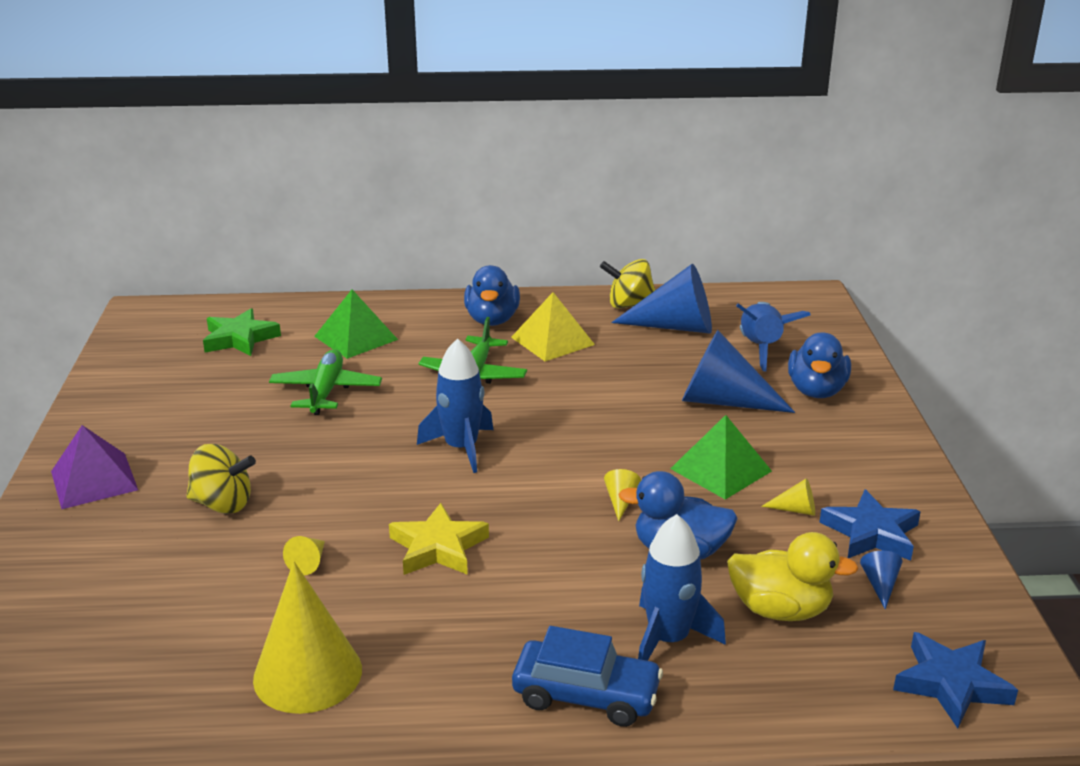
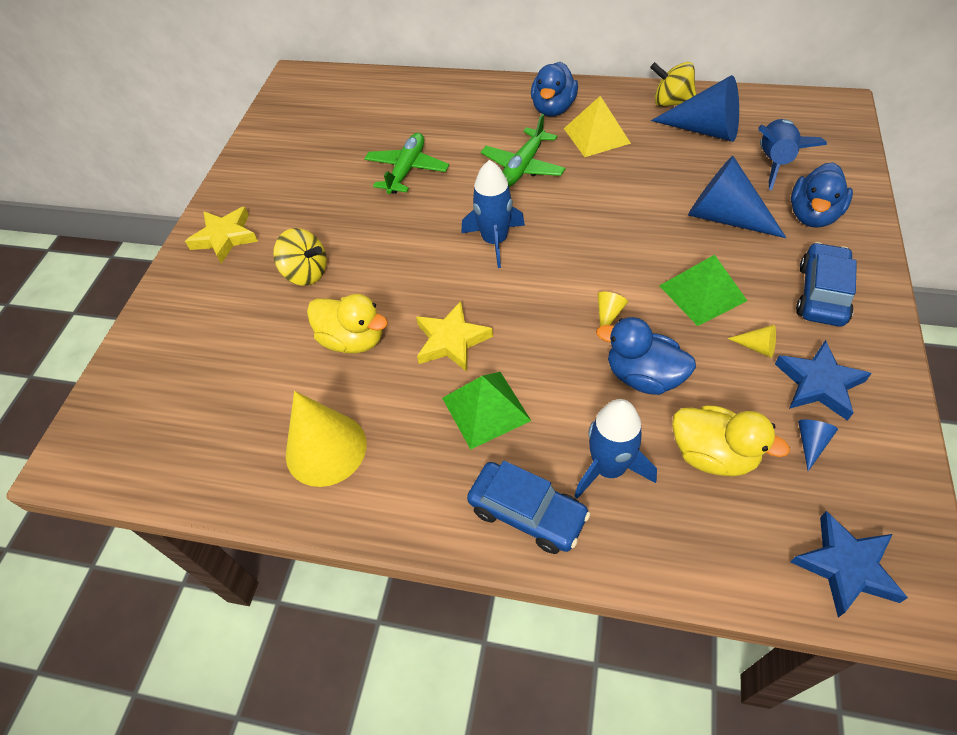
camera: 20 degrees right, 25 degrees up
(94, 480) = (225, 237): purple pyramid -> yellow star
(240, 338) = (357, 110): green star -> none
(309, 562) = (353, 340): yellow cone -> yellow duck
(356, 337) = (442, 117): green pyramid -> green pyramid (486, 409)
(848, 456) = (821, 294): none -> blue car

